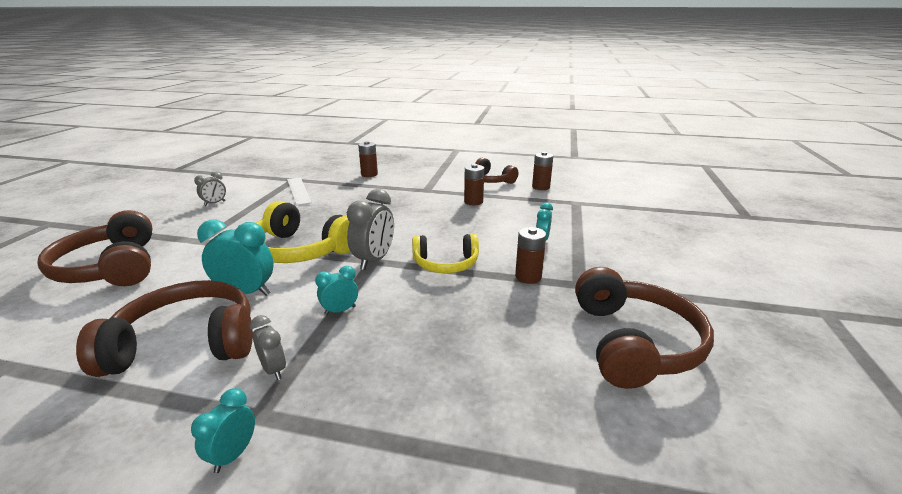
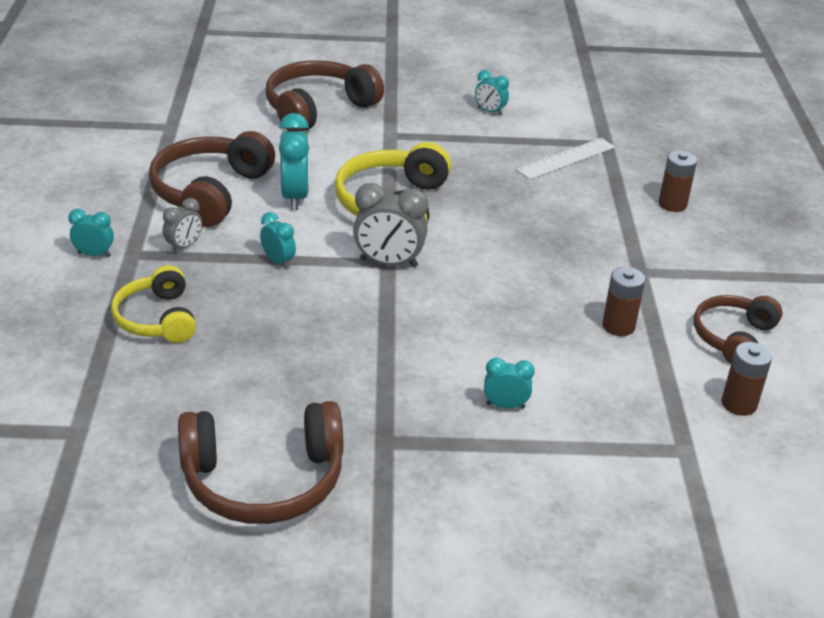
camera: 75 degrees right, 10 degrees up
(186, 343) = (210, 192): brown headphones -> brown headphones turned 135 degrees counterclockwise
(215, 203) = (490, 111): grey clock -> turquoise clock
(446, 264) = (400, 320): yellow headphones -> yellow headphones (157, 319)
(528, 276) = (390, 393): brown battery -> none

